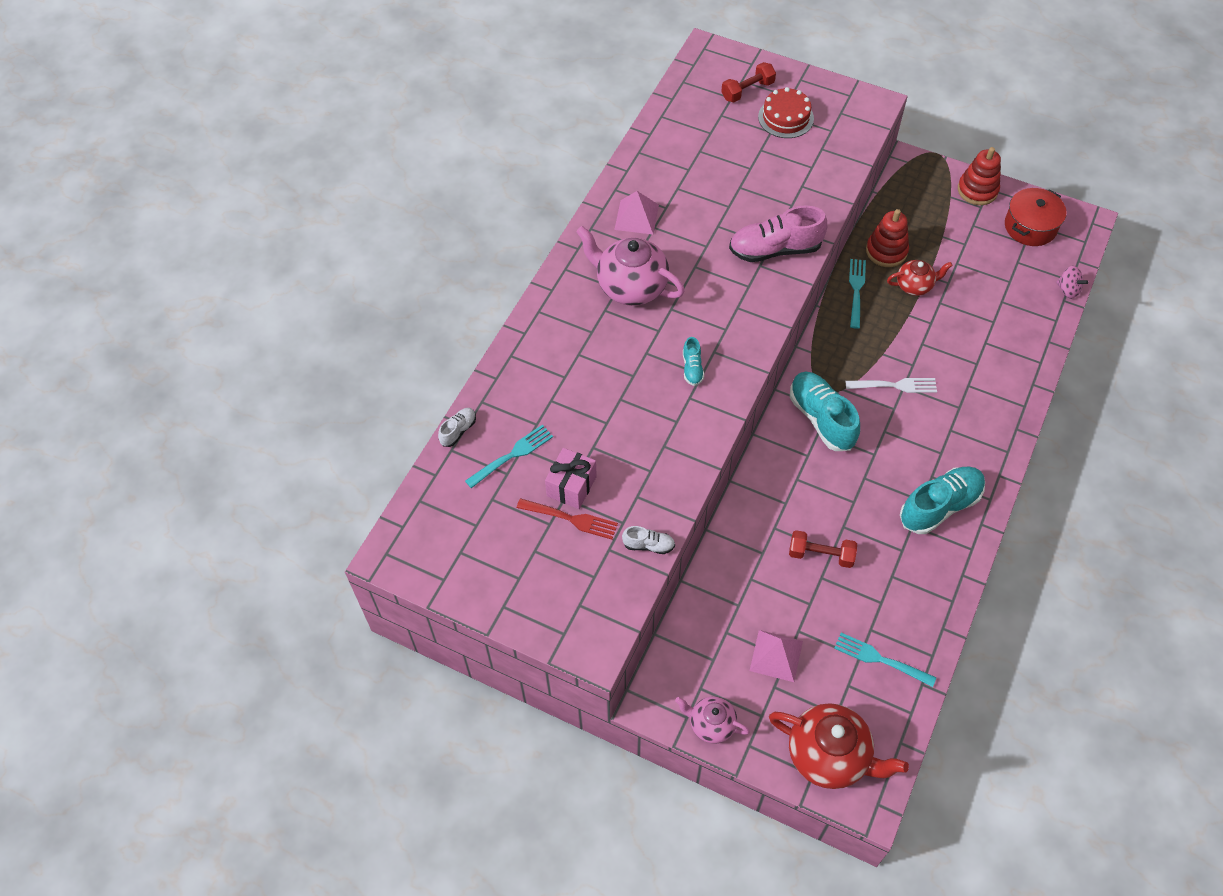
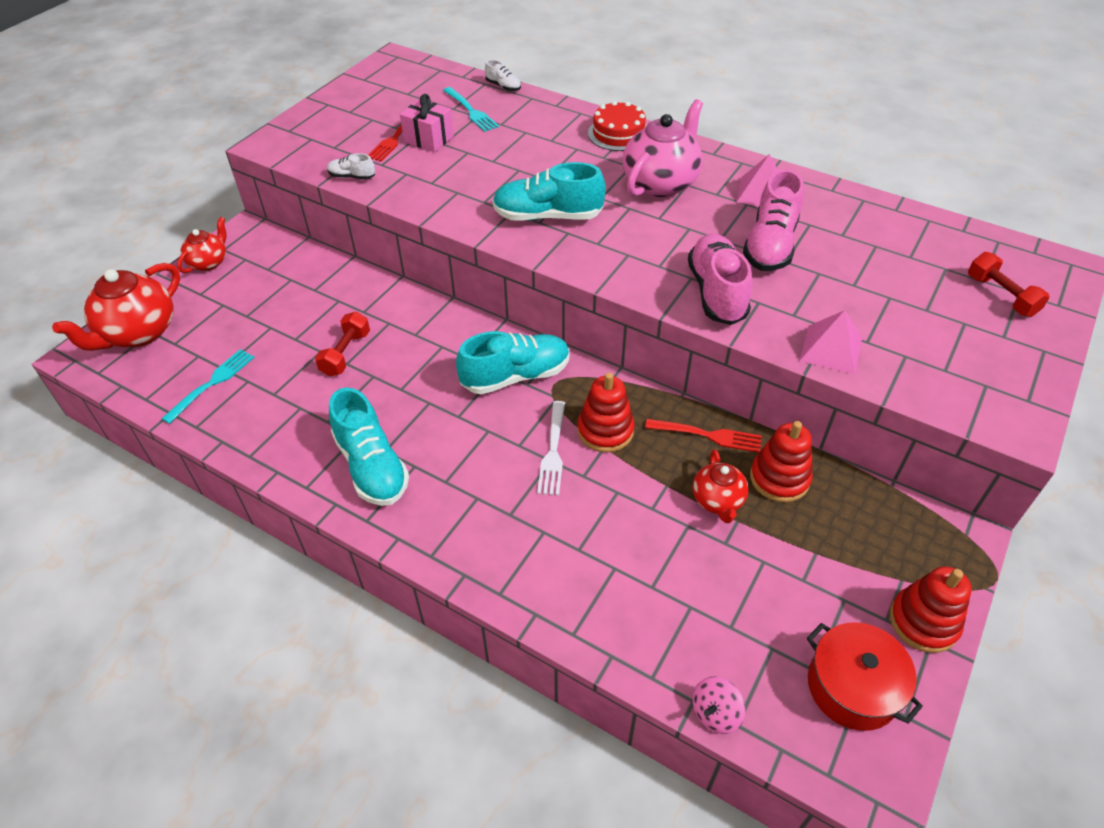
camera: 95 degrees right, 10 degrees down
(648, 545) = (352, 177): white shoe -> white shoe turned 90 degrees clockwise
(692, 368) = (548, 216): turquoise shoe -> turquoise shoe, size x2.09
(709, 214) = (770, 245): none -> pink shoe
(711, 724) = (209, 262): pink teapot -> red teapot
(776, 655) = (252, 309): pink pyramid -> pink pyramid (831, 349)
(786, 117) = (958, 327): red cake -> red cake (618, 133)
(856, 291) = (707, 435): turquoise fork -> red fork
(866, 353) = (605, 431): none -> red stacking toy

